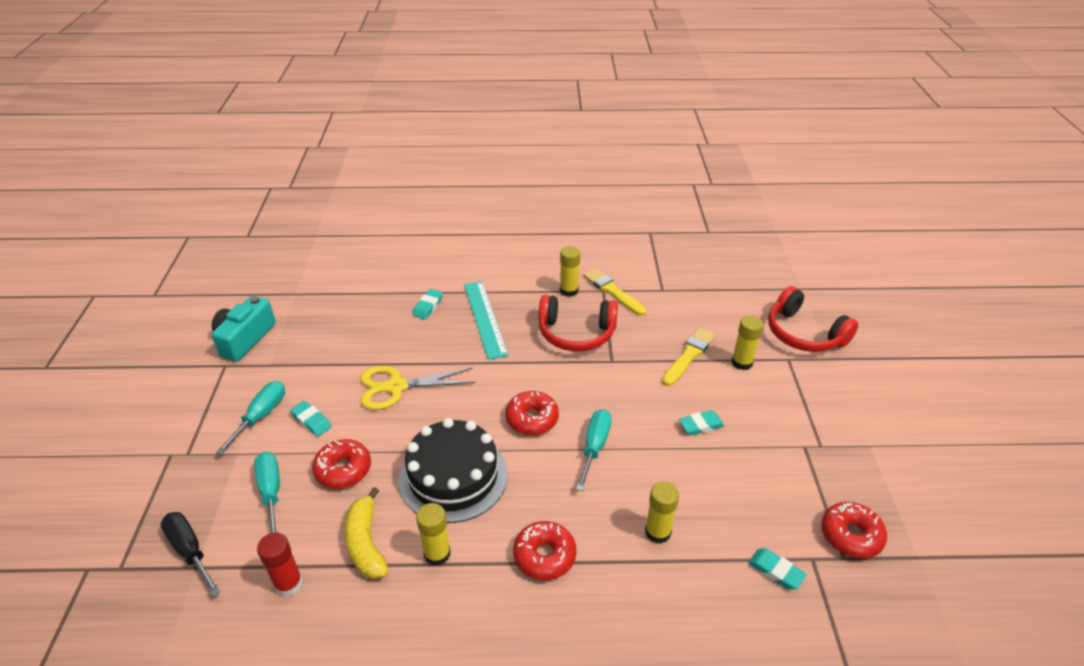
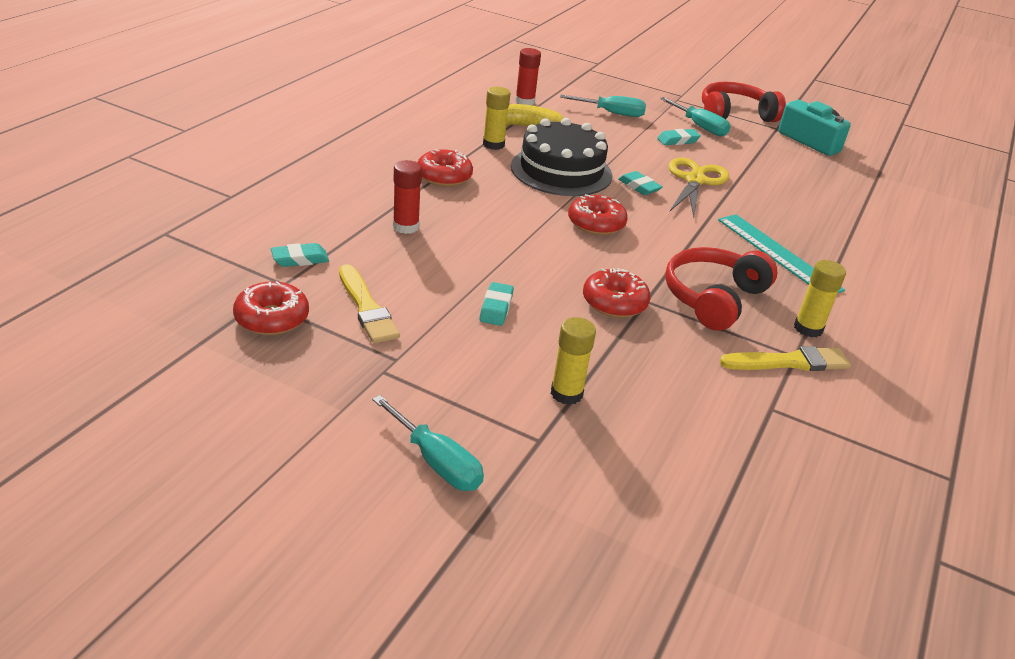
camera: 115 degrees right, 5 degrees down
(190, 551) = (583, 85): black screwdriver -> none
(343, 469) = (611, 138): red donut -> red donut (614, 302)
(428, 306) = (819, 230): turquoise eraser -> turquoise eraser (639, 187)
(485, 318) = (778, 254): turquoise ruler -> turquoise ruler turned 45 degrees clockwise
(595, 447) = (529, 239): turquoise screwdriver -> turquoise screwdriver (436, 462)
(657, 532) = (406, 227): yellow glue stick -> red glue stick
(689, 355) = (613, 358): yellow brush -> yellow brush (367, 308)
(803, 334) = (578, 493): red headphones -> red headphones (734, 114)

